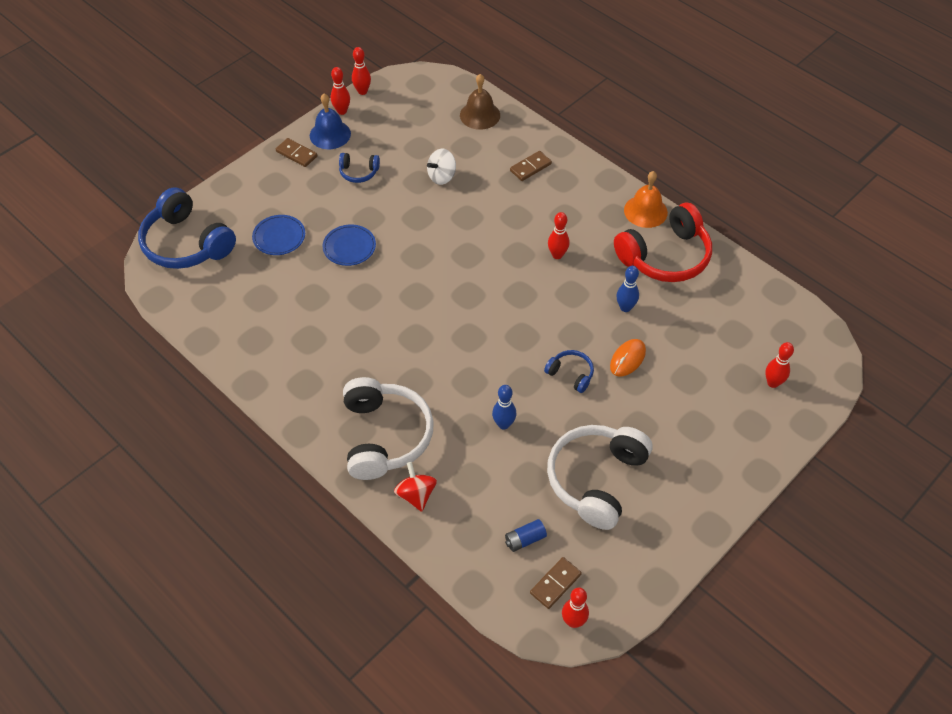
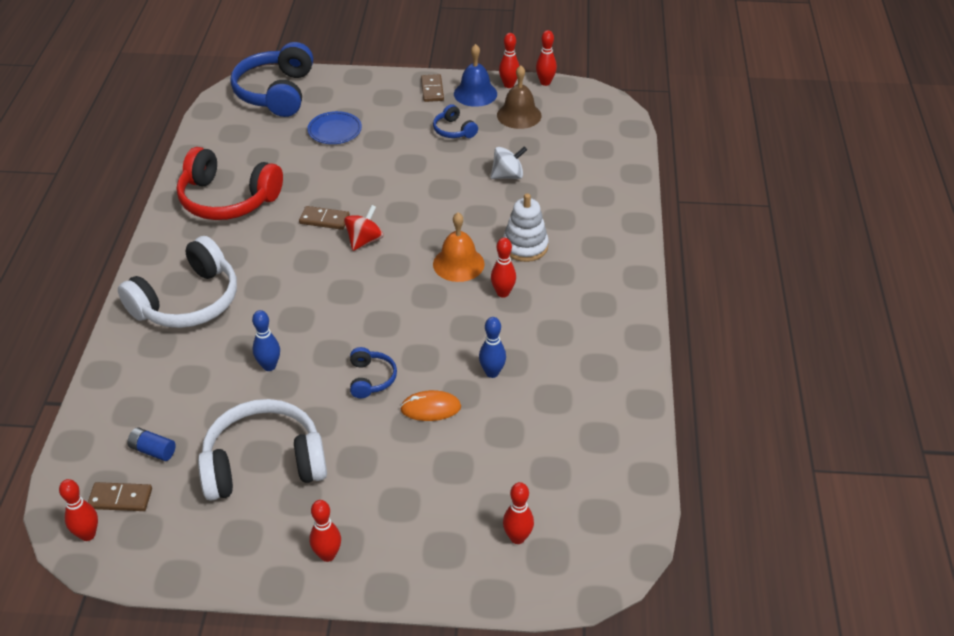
camera: 50 degrees right, 10 degrees down
(349, 247) = (367, 171): blue plate -> none
(416, 495) = (143, 354): red spinning top -> red spinning top (364, 241)
(442, 176) = (508, 176): white spinning top -> white spinning top turned 150 degrees clockwise
(480, 115) = (608, 157): brown bell -> brown bell (519, 115)
(524, 215) = (525, 246): none -> white stacking toy
(530, 167) = (587, 219): brown domino -> brown domino (324, 220)
(645, 211) = (631, 321): orange bell -> orange bell (458, 264)
(665, 256) = (590, 366): red headphones -> red headphones (227, 199)
(707, 489) = (327, 555): none -> red bowling pin

